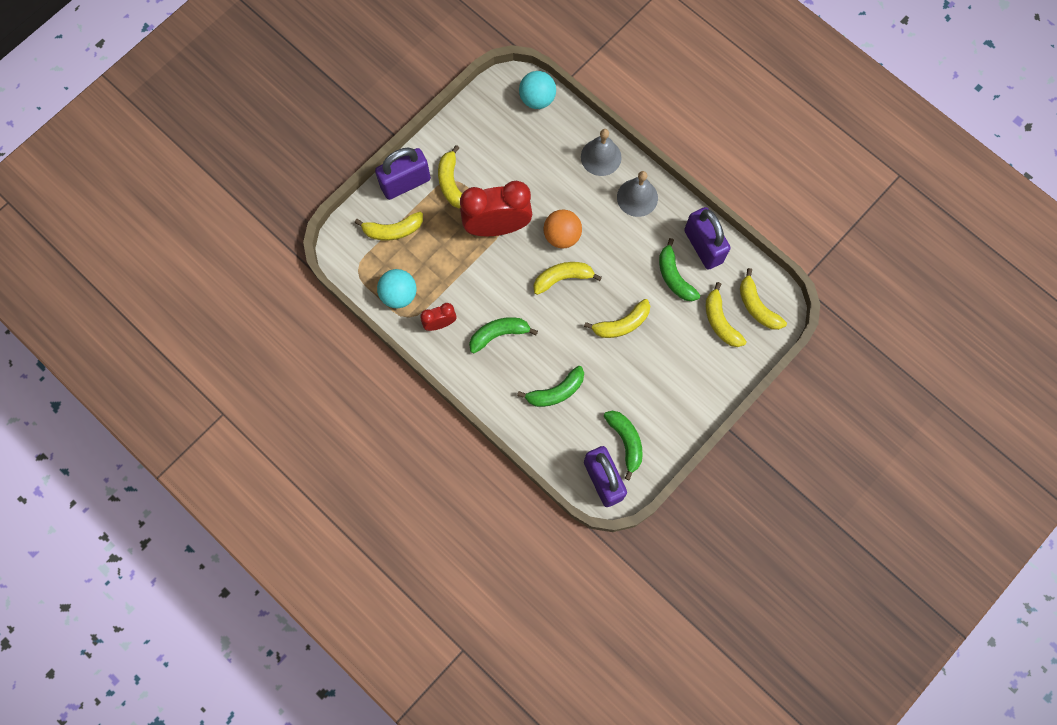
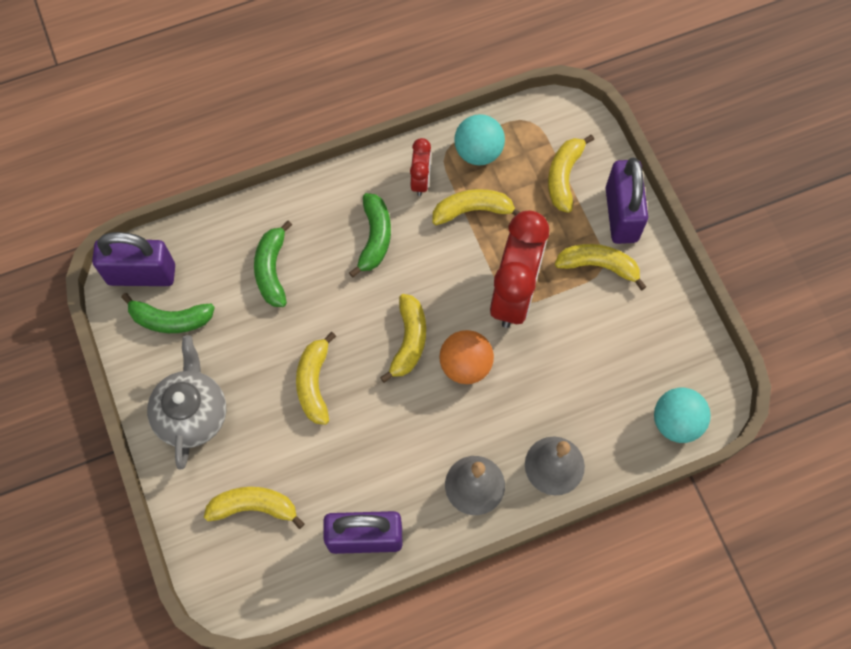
camera: 115 degrees right, 5 degrees down
(674, 277) = (342, 478): green banana -> none
(682, 391) = (192, 413): none -> grey teapot
(757, 306) = (248, 566): yellow banana -> yellow banana (473, 210)

